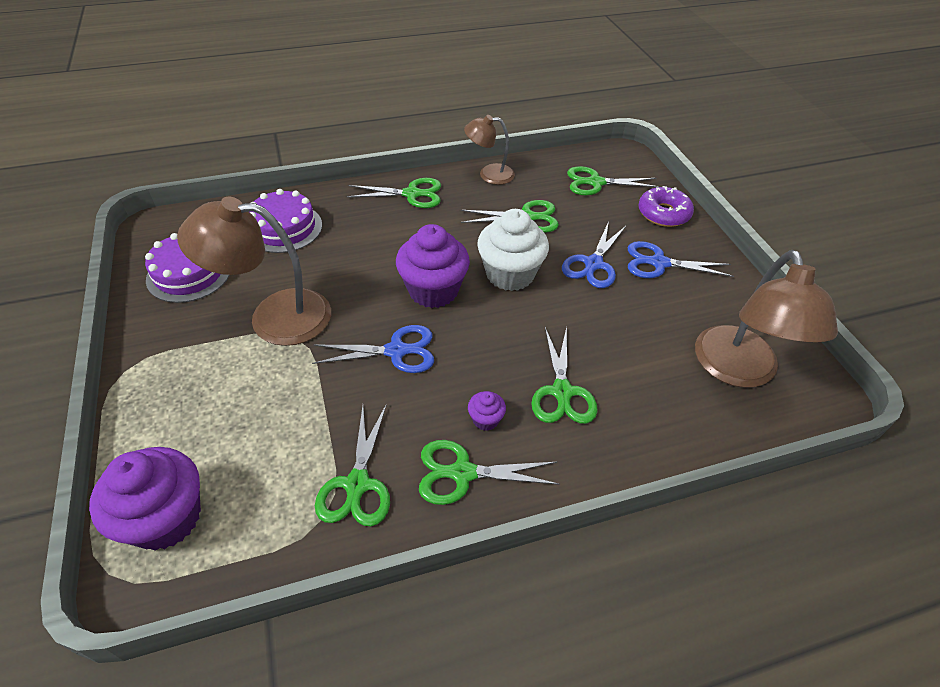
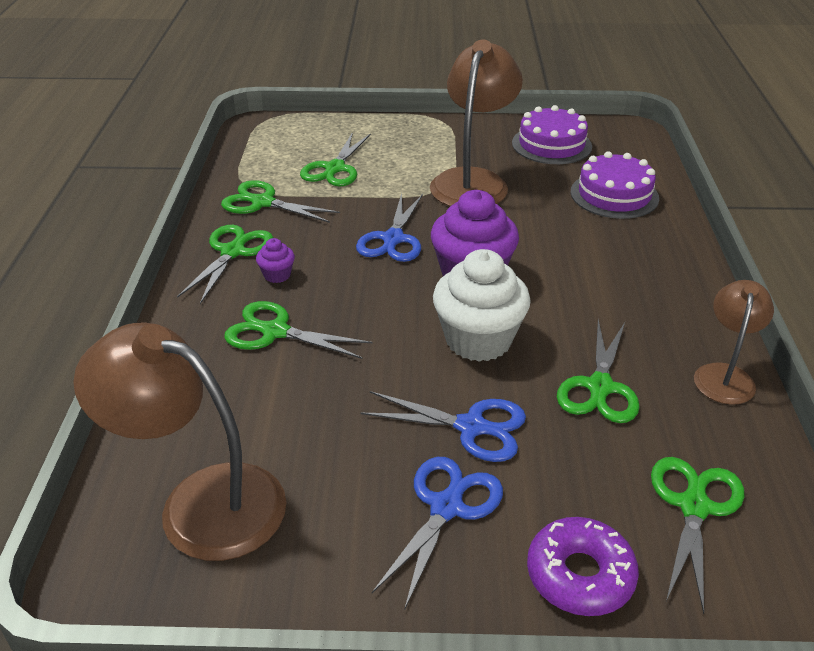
camera: 110 degrees right, 10 degrees down
(166, 518) = (295, 133): purple cupcake -> none
(411, 194) = (674, 290): green scissors -> green scissors (335, 168)
(593, 264) = (471, 427): blue scissors -> blue scissors turned 150 degrees clockwise

